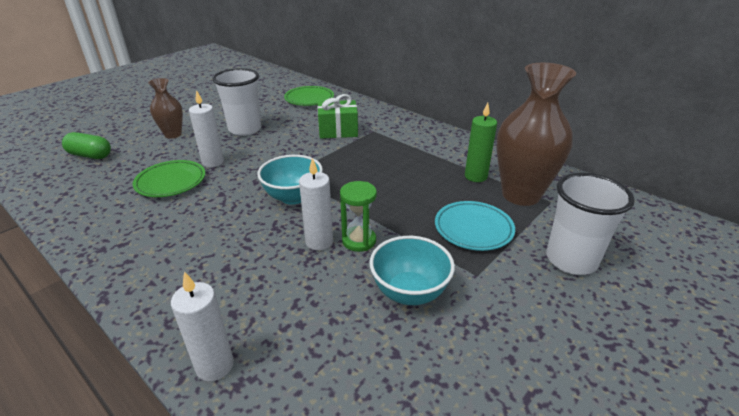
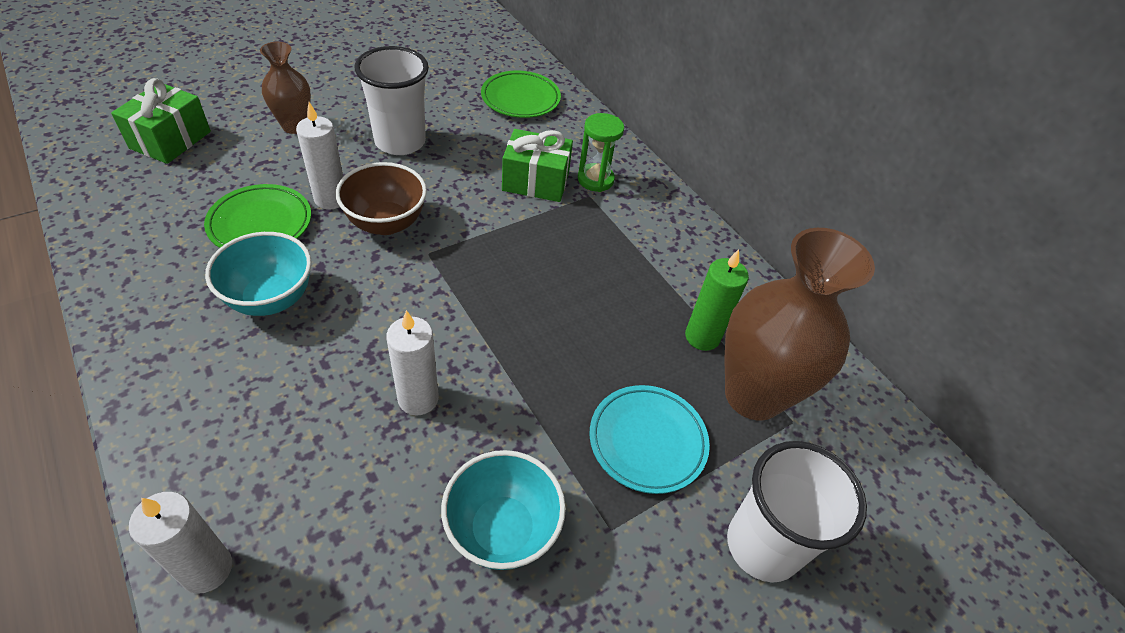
camera: 10 degrees right, 15 degrees up
(90, 155) = (170, 140): green capsule -> green gift
(255, 166) = (386, 223): none -> brown bowl
(293, 197) = (416, 302): turquoise bowl -> turquoise bowl (271, 299)
(359, 241) = (473, 413): green hourglass -> green hourglass (595, 179)

